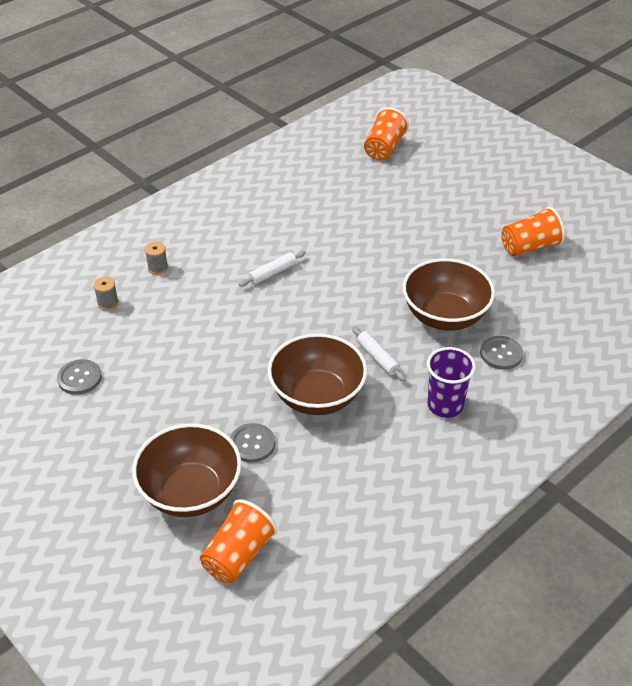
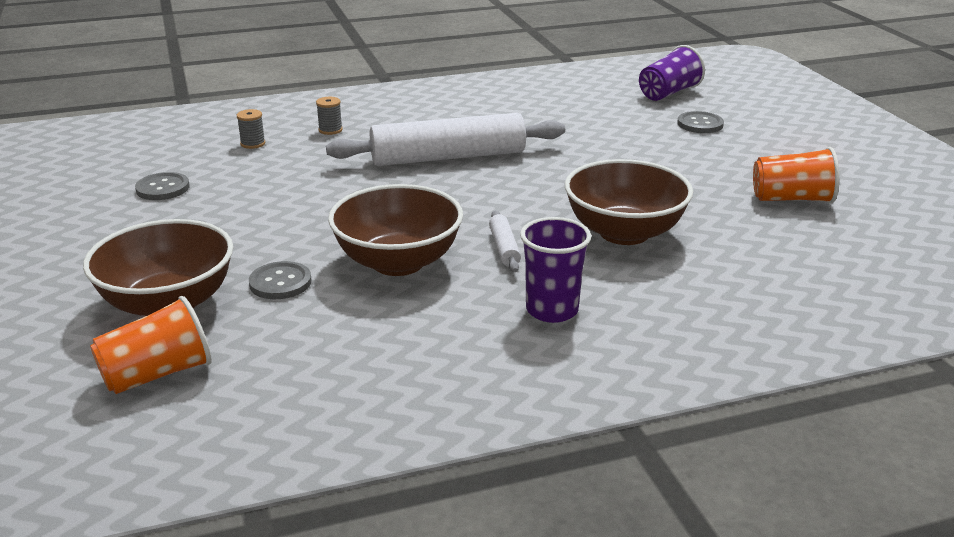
camera: 25 degrees right, 15 degrees down
(272, 273) = (448, 157): white rolling pin -> white rolling pin, size x2.40
(384, 148) = (668, 93): orange cup -> purple cup
(501, 354) = (671, 282): grey button -> grey button (700, 124)

